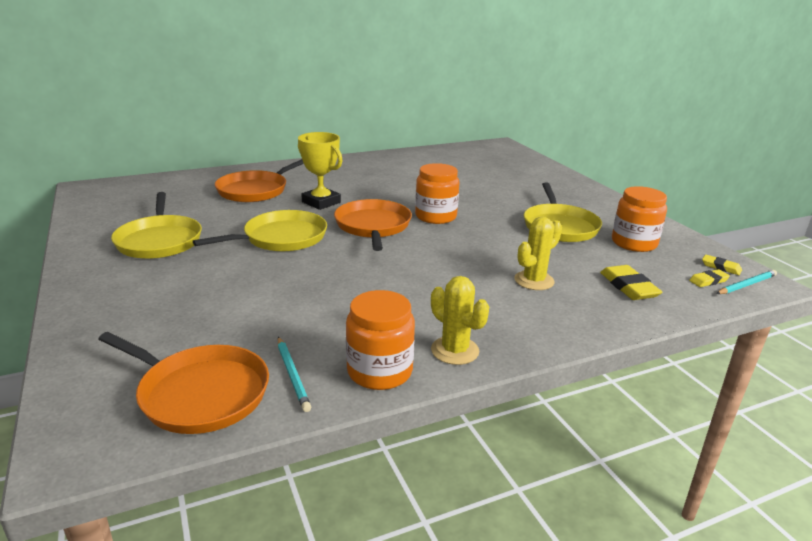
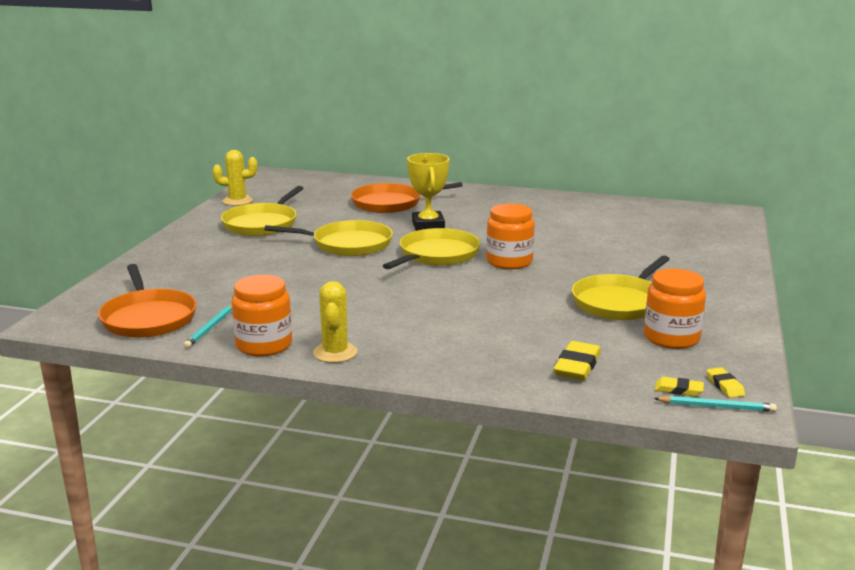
camera: 40 degrees right, 5 degrees down
(373, 226) = (436, 255): orange pan -> yellow pan
(534, 281) = (495, 333): yellow cactus -> yellow cactus (237, 201)

